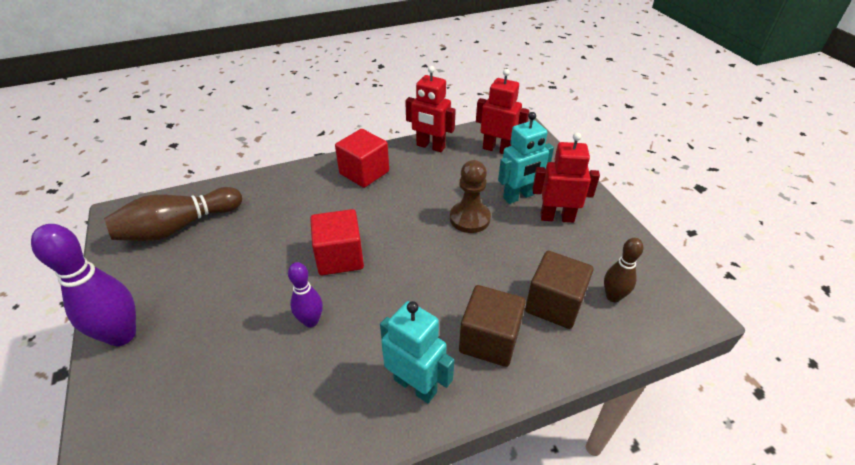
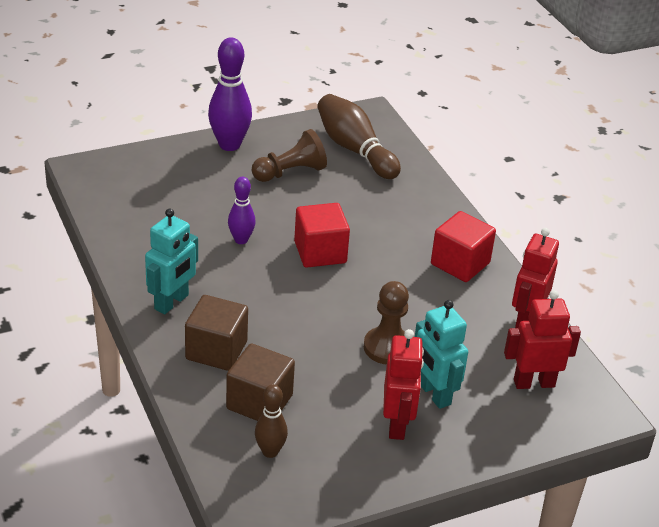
camera: 85 degrees right, 5 degrees down
(200, 278) = (290, 172): none -> brown pawn
(497, 149) = (534, 383): red robot -> red robot turned 120 degrees counterclockwise

